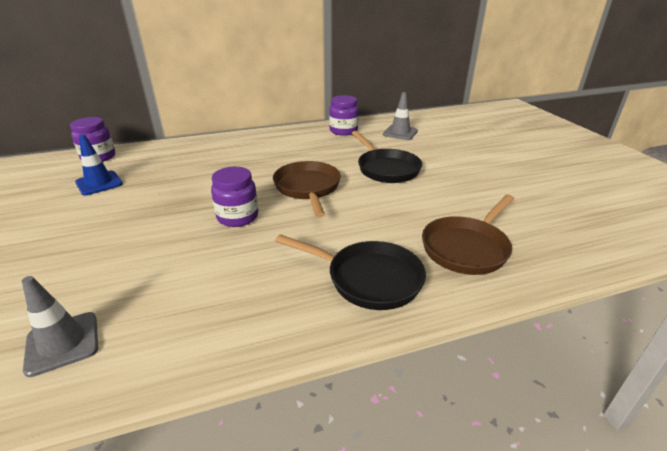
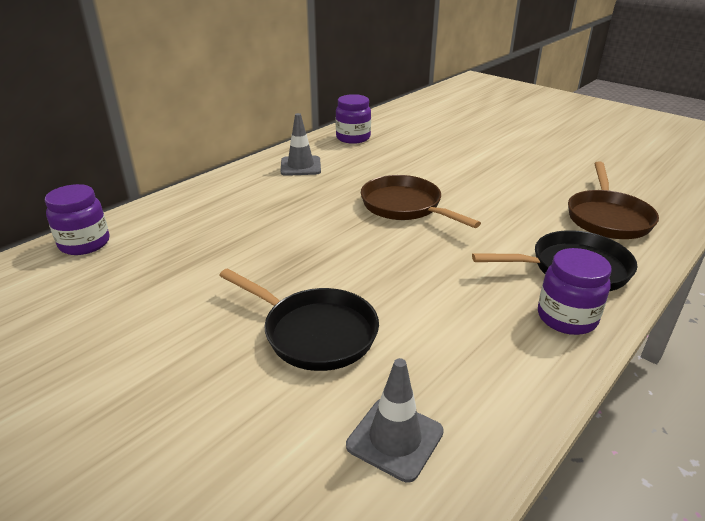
camera: 30 degrees left, 0 degrees up
(99, 183) = (144, 273): blue traffic cone -> none
(238, 217) = (378, 256): purple jar -> purple jar (566, 318)
(386, 169) = (450, 167): black pan -> black pan (314, 333)
(400, 133) = (412, 127): grey traffic cone -> grey traffic cone (300, 166)

